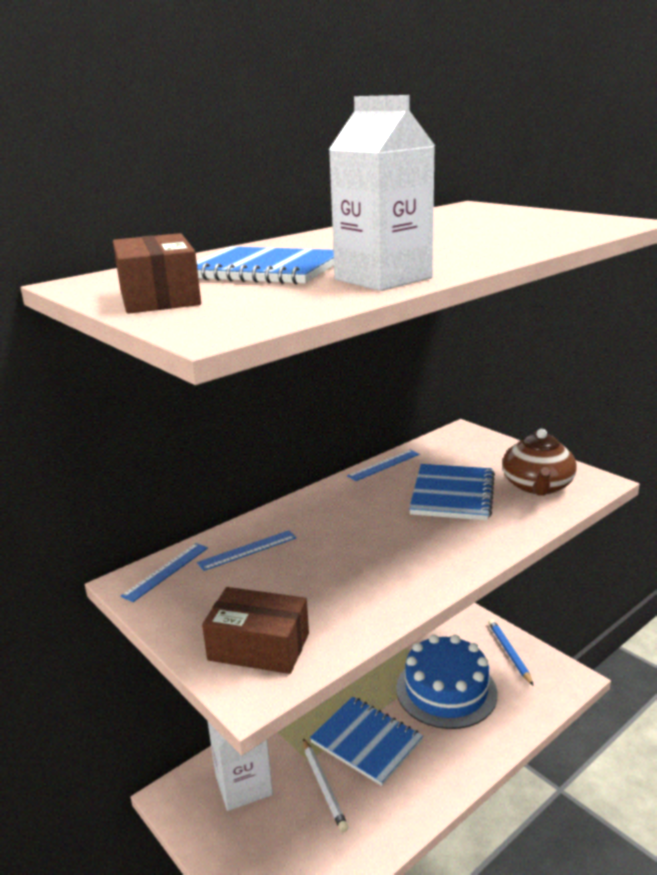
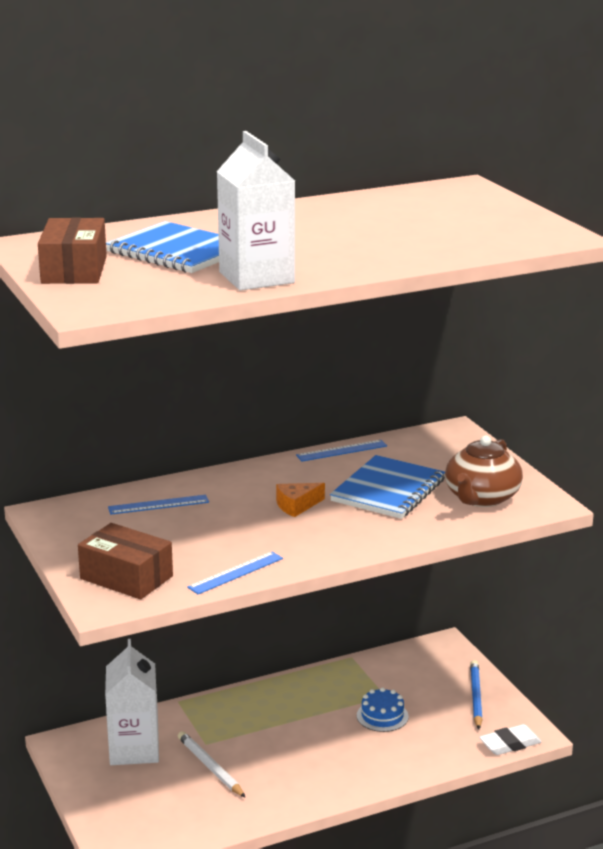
camera: 15 degrees right, 0 degrees up
(166, 571) = (77, 509): blue ruler -> blue ruler (235, 573)
(323, 786) = (210, 767): white pencil -> white pencil turned 150 degrees clockwise
(366, 742) = (272, 741): blue notebook -> none
(382, 525) = (297, 505): none -> orange cheese
(446, 690) = (382, 716): blue cake -> blue cake, size x0.46
(564, 693) = (510, 744): none -> white eraser

